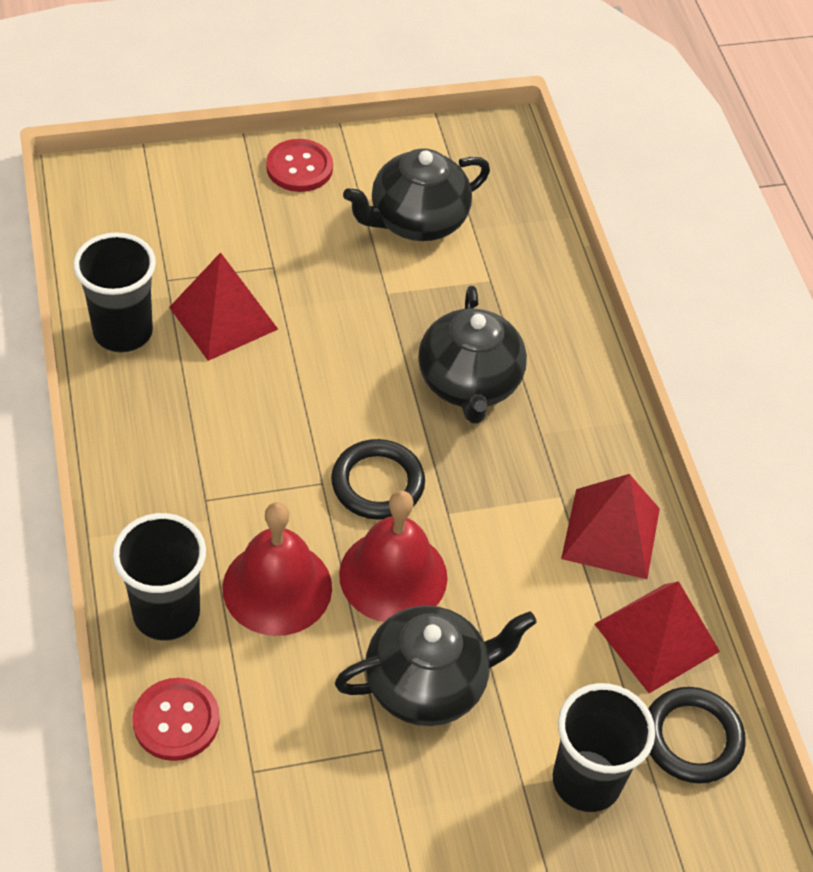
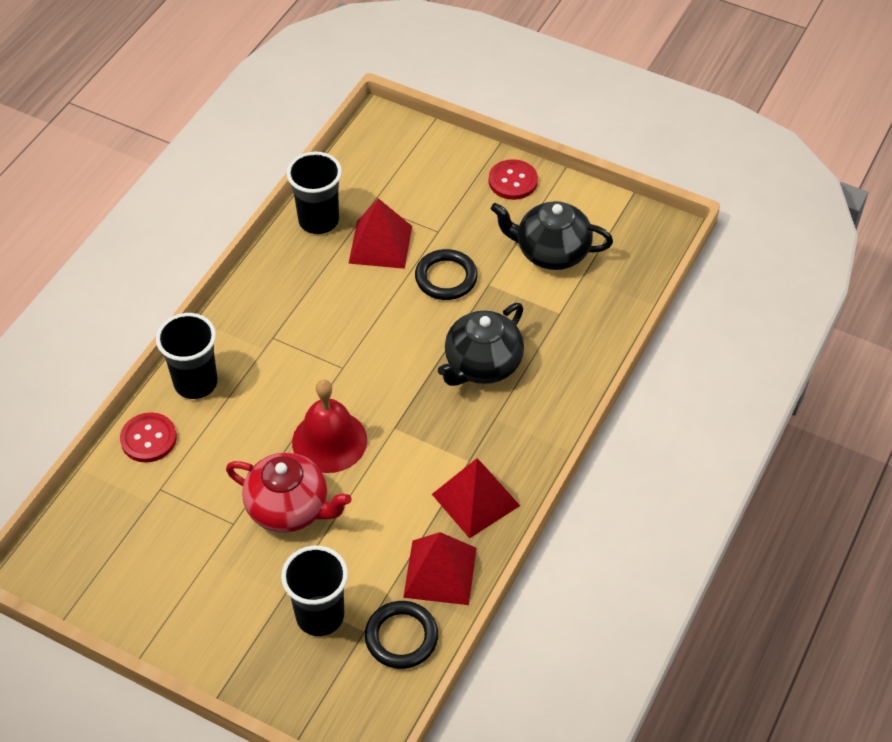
camera: 45 degrees right, 0 degrees up
(277, 587) = (263, 406): red bell -> none
(377, 483) = (372, 387): black ring -> black ring (446, 278)
(428, 684) = (289, 508): black teapot -> red teapot

